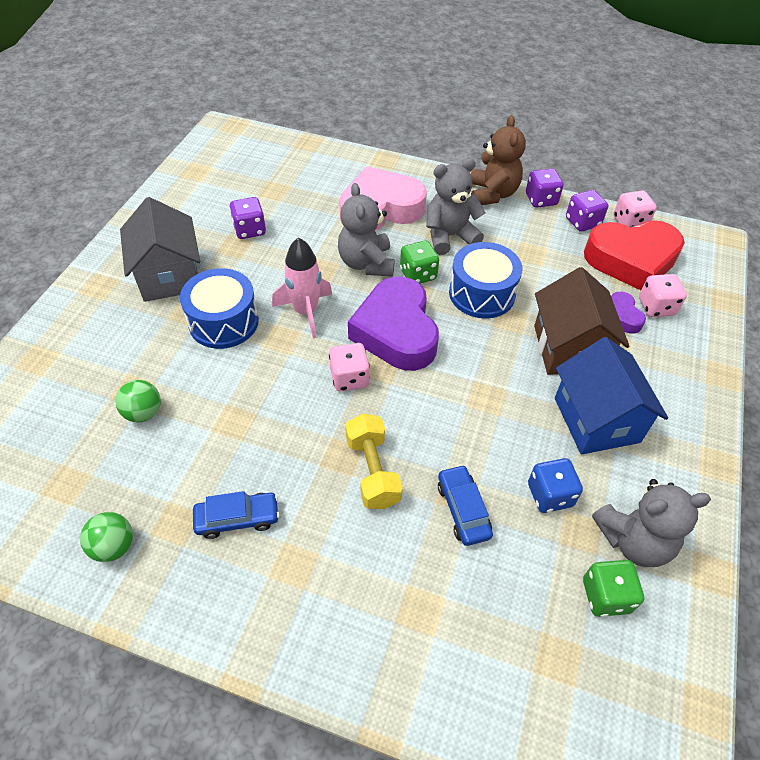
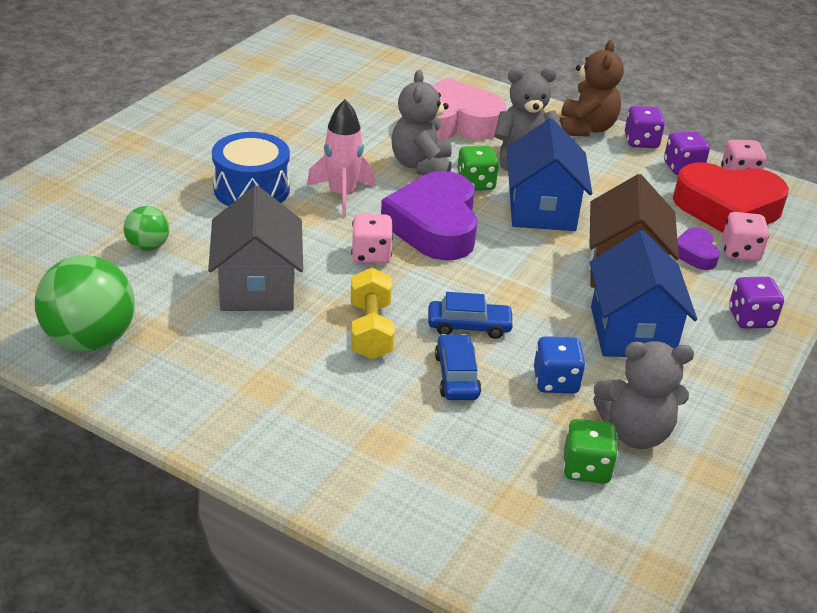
camera: 10 degrees right, 15 degrees down
(114, 546) = (90, 340): green ball -> green ball, size x1.91
(169, 276) = (205, 144): grey house -> grey house (257, 287)
(237, 519) = (219, 342): blue car -> blue car (469, 326)
(249, 230) = (302, 119): purple dice -> purple dice (750, 318)
(482, 293) = (542, 210): blue drum -> blue house

